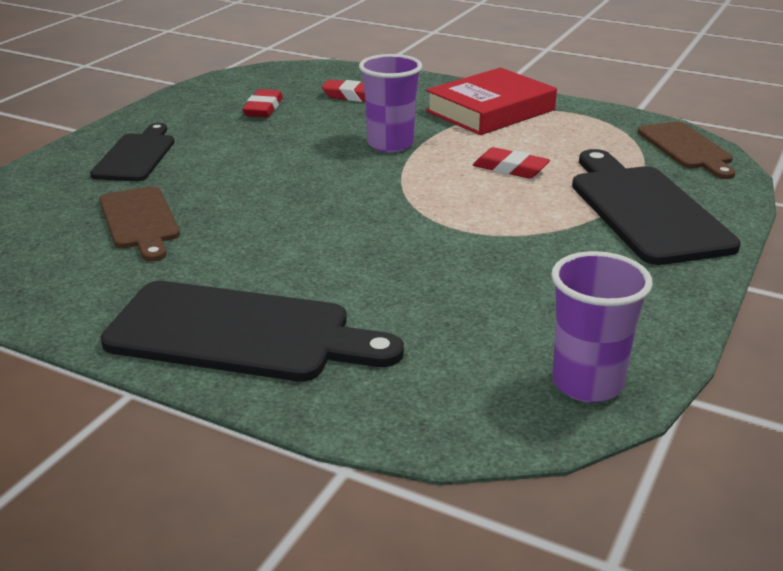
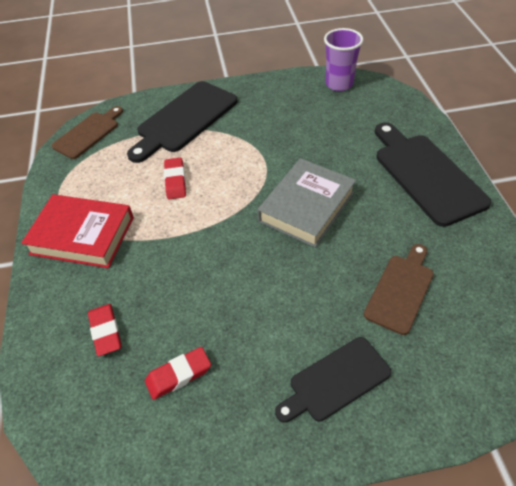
camera: 125 degrees left, 20 degrees up
(338, 223) = (307, 207): none -> grey book
(390, 144) = (185, 250): purple cup -> none

